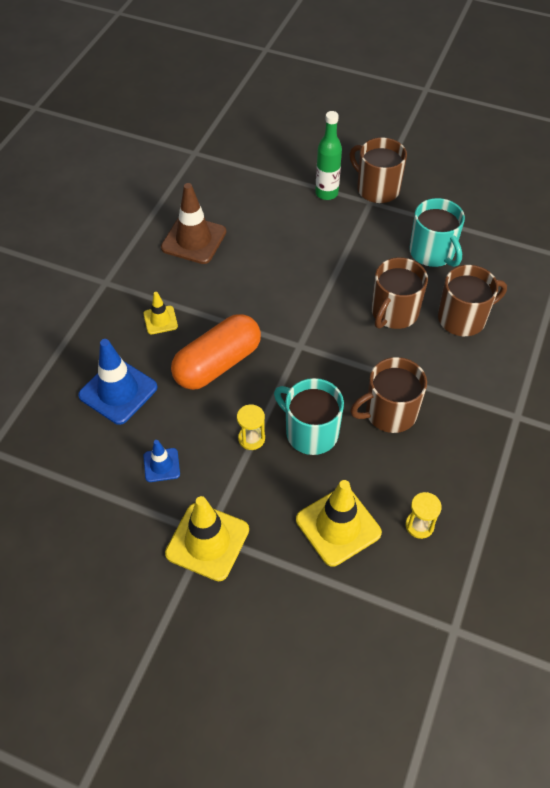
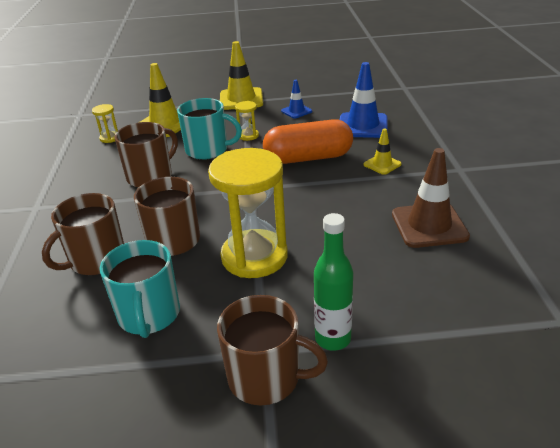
camera: 155 degrees right, 20 degrees down
(217, 364) = (308, 158): orange capsule -> orange capsule turned 60 degrees clockwise
(339, 268) = (254, 256): none -> yellow hourglass
(432, 252) = (149, 315): turquoise mug -> turquoise mug turned 135 degrees counterclockwise

